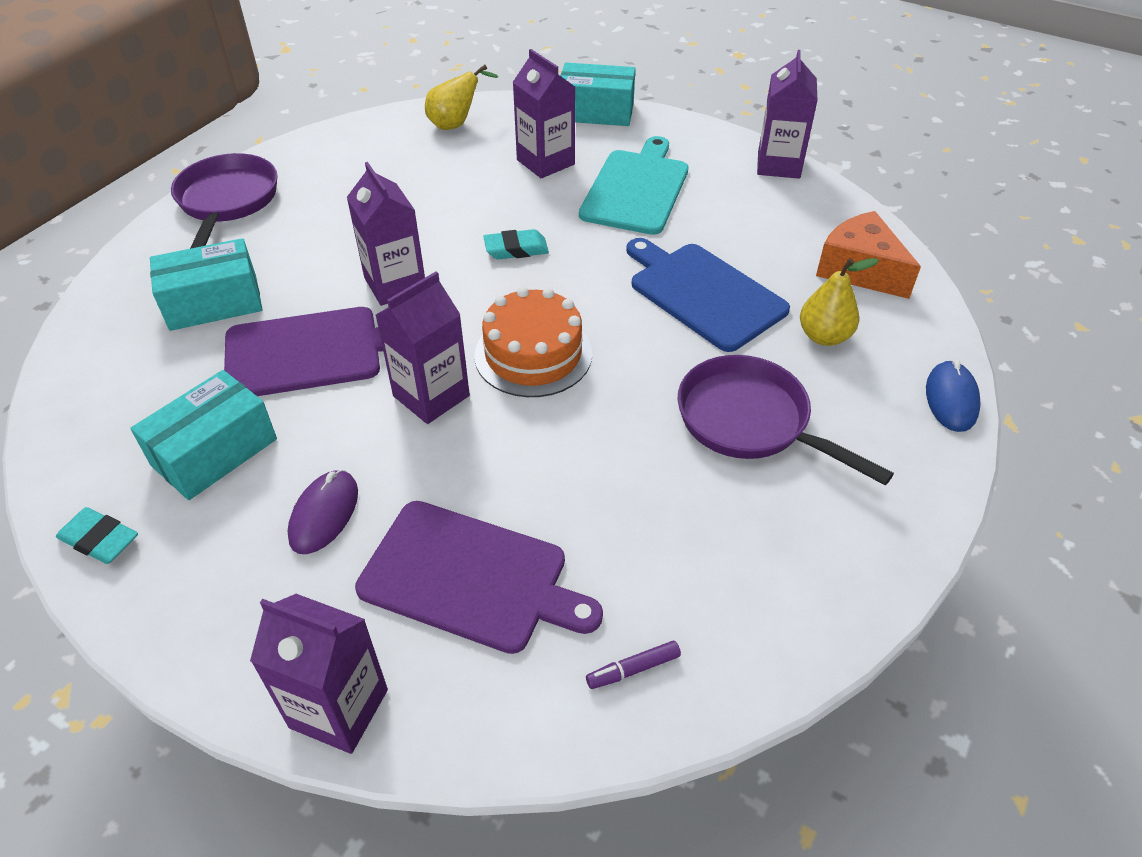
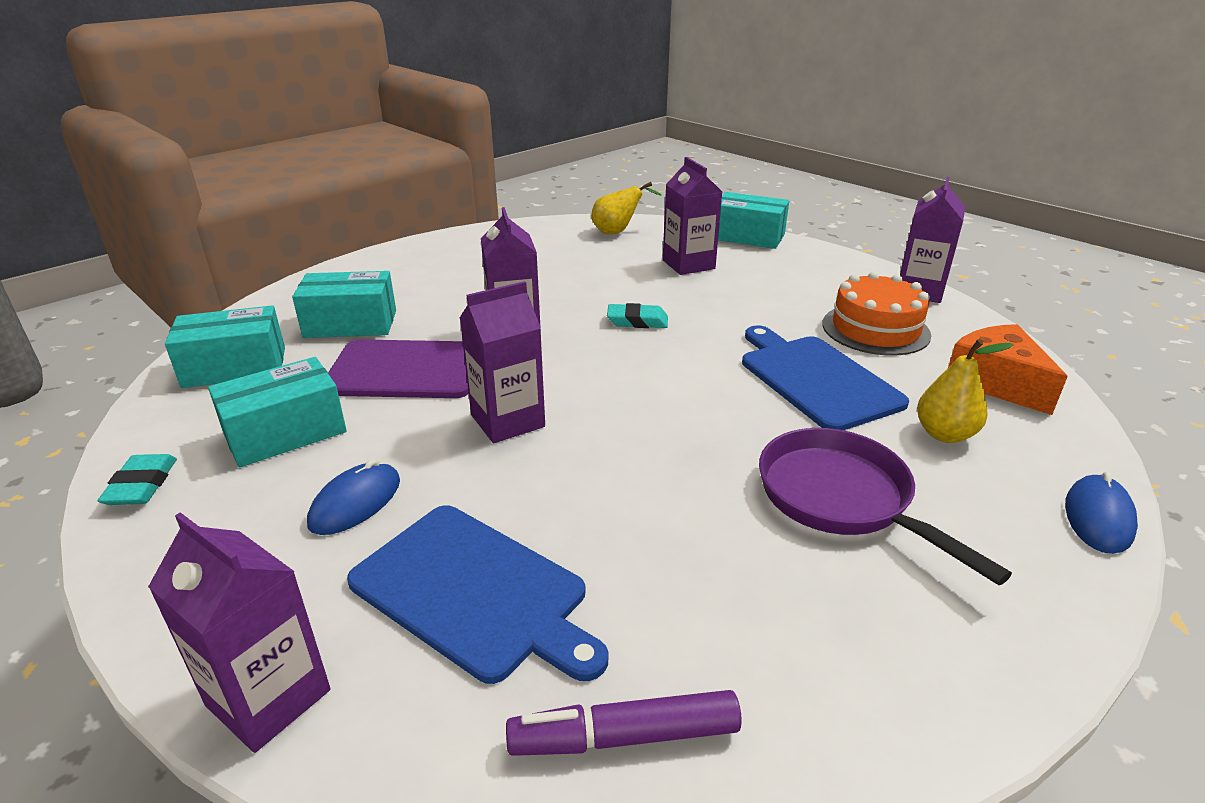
camera: 15 degrees right, 15 degrees down
(100, 540) = (141, 485): turquoise eraser -> turquoise eraser turned 45 degrees clockwise
(115, 382) = (235, 367): none -> turquoise box
(227, 202) = (401, 260): purple pan -> none
(324, 514) = (355, 502): purple mouse -> blue mouse
(470, 578) = (474, 592): purple cutting board -> blue cutting board
(533, 354) = (622, 403): orange cake -> orange cake (875, 329)
(633, 669) = (624, 737): purple marker -> purple marker, size x1.81
(637, 189) = (769, 292): turquoise cutting board -> none

